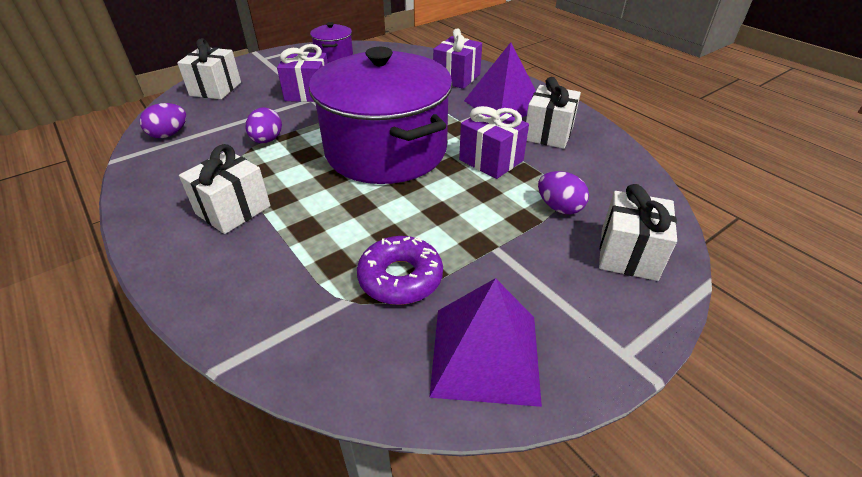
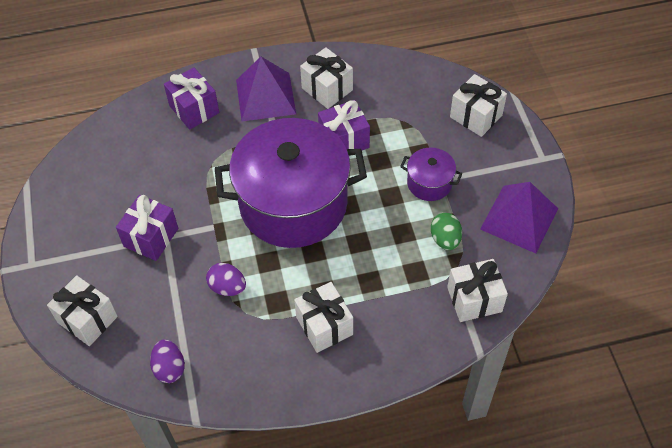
camera: 65 degrees left, 15 degrees up
(309, 338) = (474, 299): none -> white gift
(334, 55) = (71, 194): purple pot -> purple pot (429, 183)
(400, 278) = (445, 239): purple donut -> green egg
(559, 207) = (418, 127): purple egg -> none

